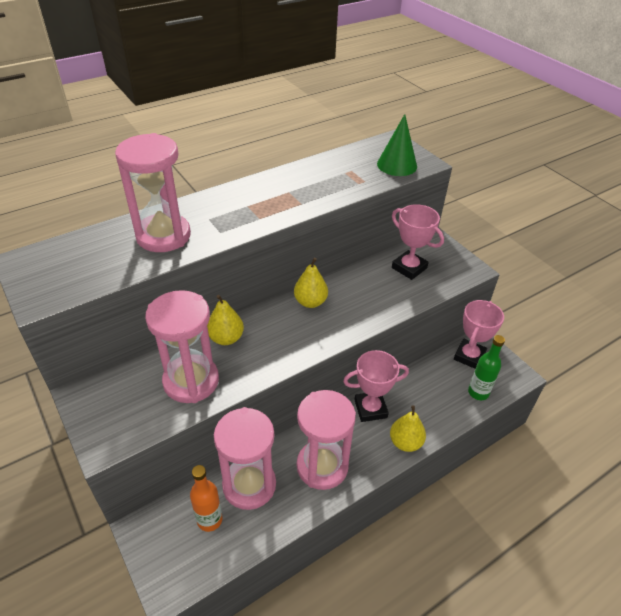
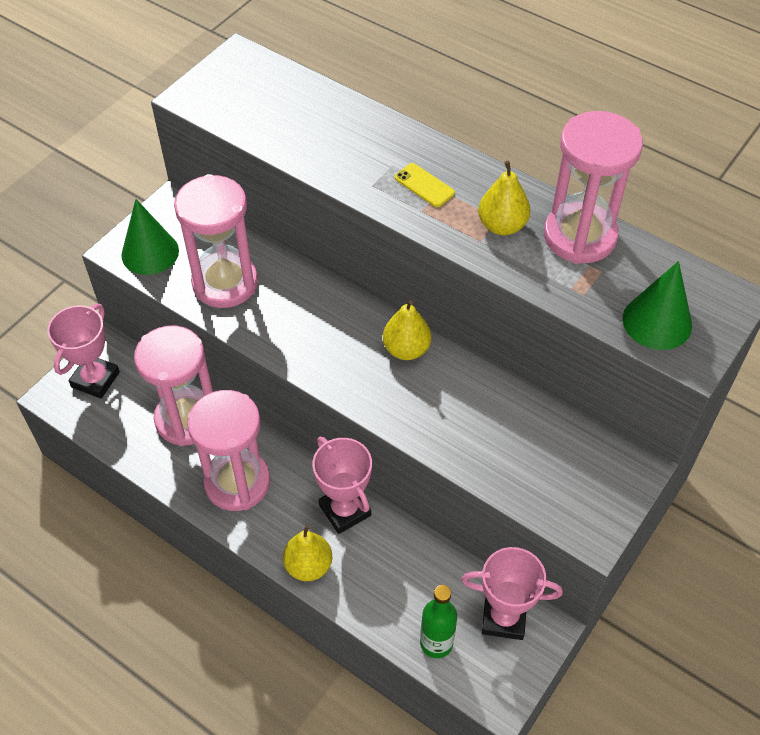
camera: 70 degrees right, 10 degrees up
(123, 423) = (150, 252): none -> green cone
(163, 236) = (337, 140): pink hourglass -> pink hourglass (579, 236)
(209, 520) = (134, 399): orange bottle -> none
(226, 338) = (301, 288): yellow pear -> yellow pear (502, 226)
(238, 211) = (424, 185): none -> yellow phone
(409, 268) = (544, 446): pink trophy -> pink trophy (95, 379)

